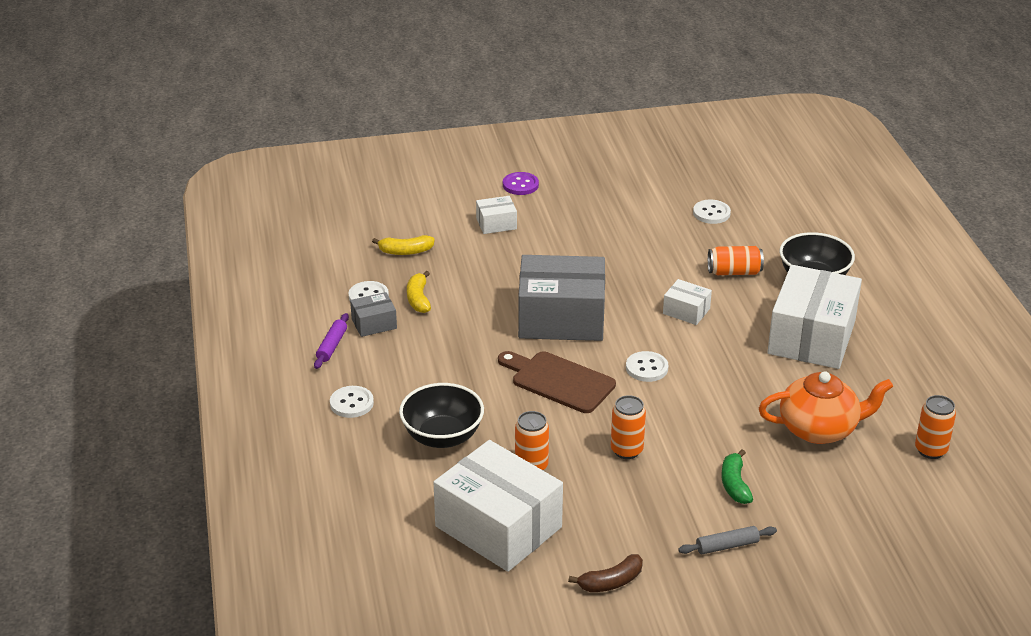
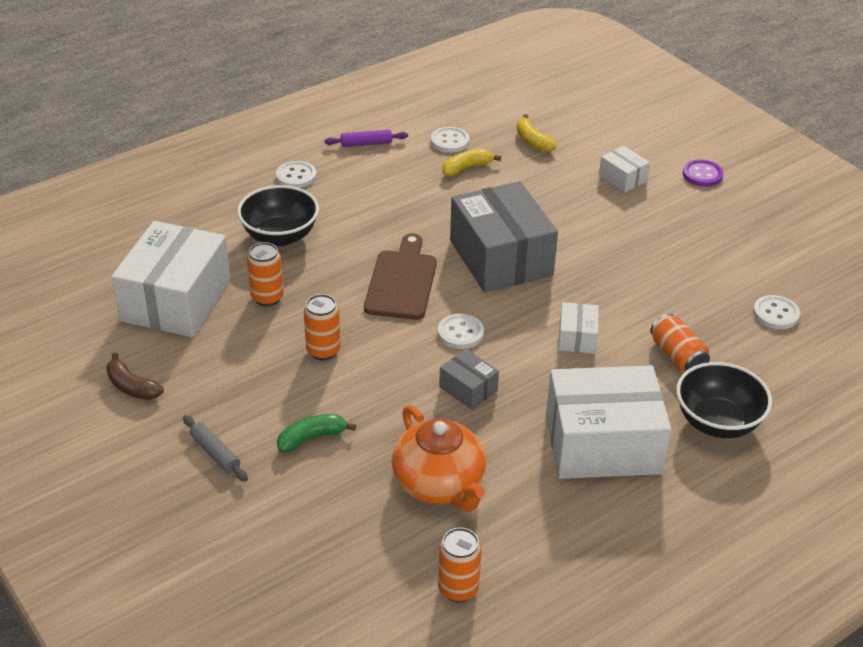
camera: 65 degrees right, 5 degrees up
(374, 324) = (413, 155): grey box -> grey box (468, 389)

